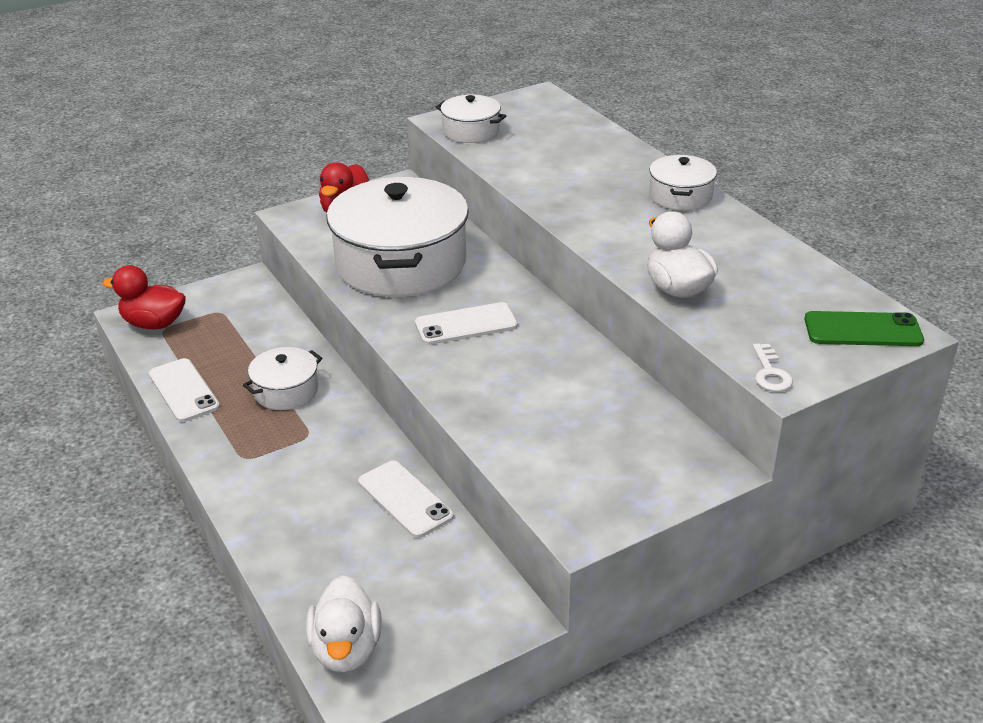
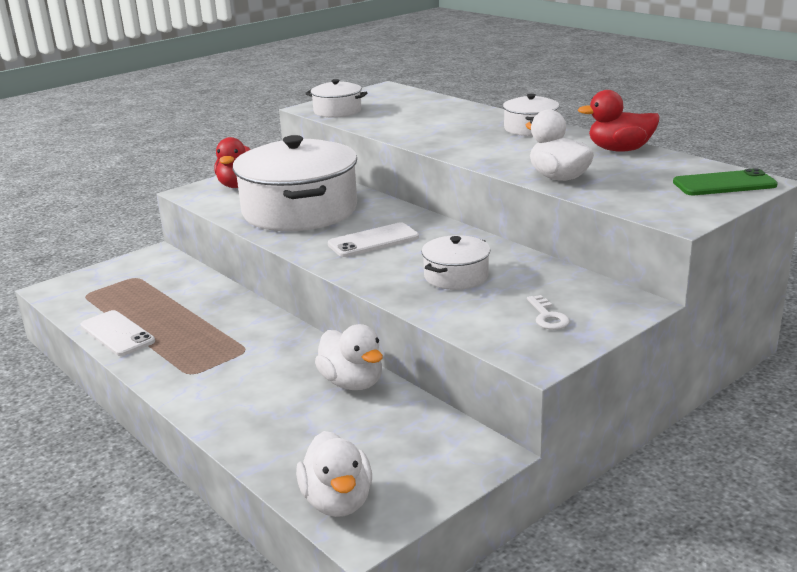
camera: 10 degrees left, 10 degrees down
(154, 323) = (75, 292): red duck -> red duck (619, 150)
(286, 391) = (214, 322): white pot -> white pot (456, 276)
(405, 499) = (352, 383): white phone -> white duck
(770, 373) = (666, 215): white key -> white key (547, 317)

